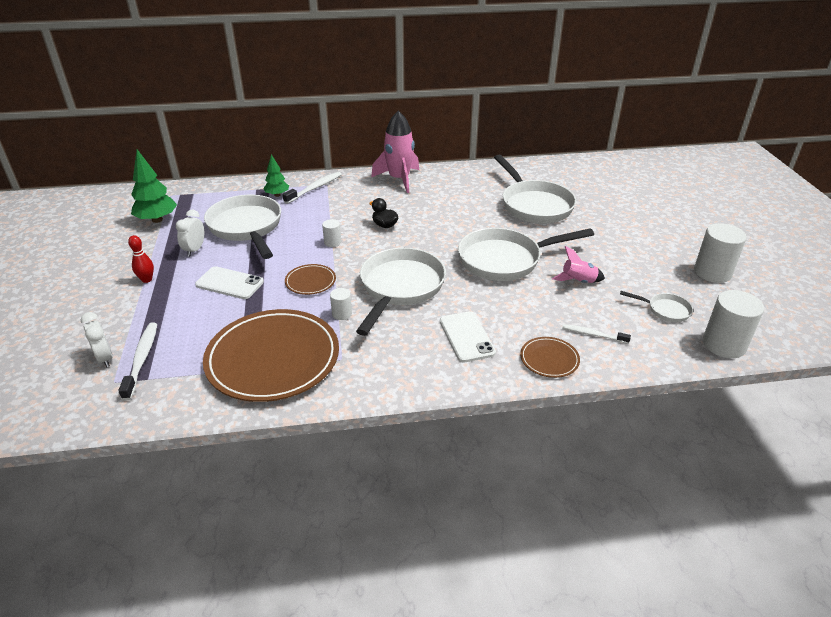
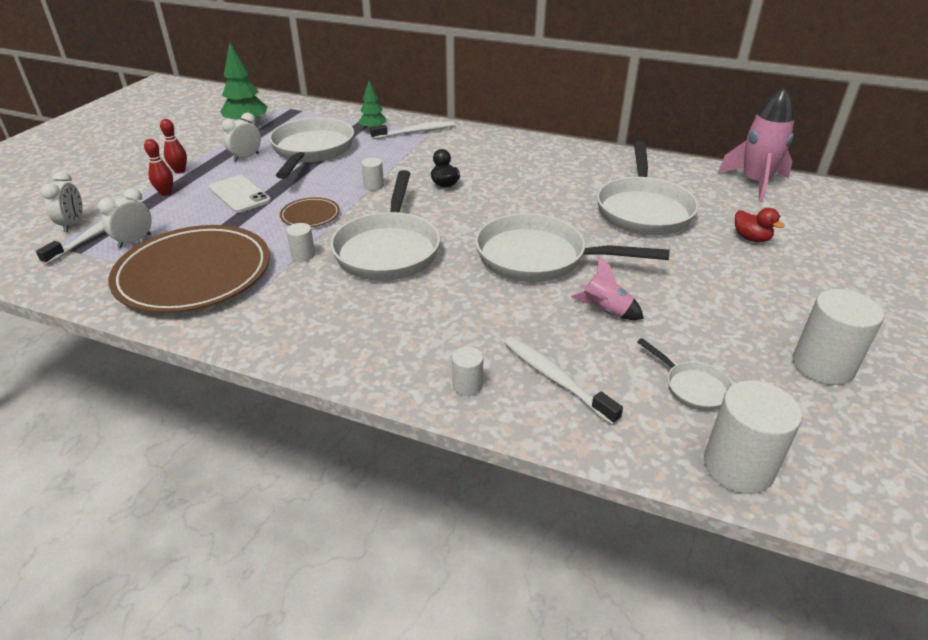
camera: 30 degrees right, 0 degrees up
(159, 303) = (166, 193): none -> red bowling pin
(185, 352) = (134, 241): none -> white clock
(399, 179) = (511, 144): pink rocket -> pink rocket (755, 183)
(400, 288) = (388, 249): white pan -> white pan turned 135 degrees clockwise
(466, 337) = (401, 324): white phone -> none
(549, 359) = (467, 385): brown plate -> white cylinder
(593, 335) = (556, 379): white toothbrush -> white toothbrush, size x1.56
(611, 205) = (751, 238): none -> red duck

